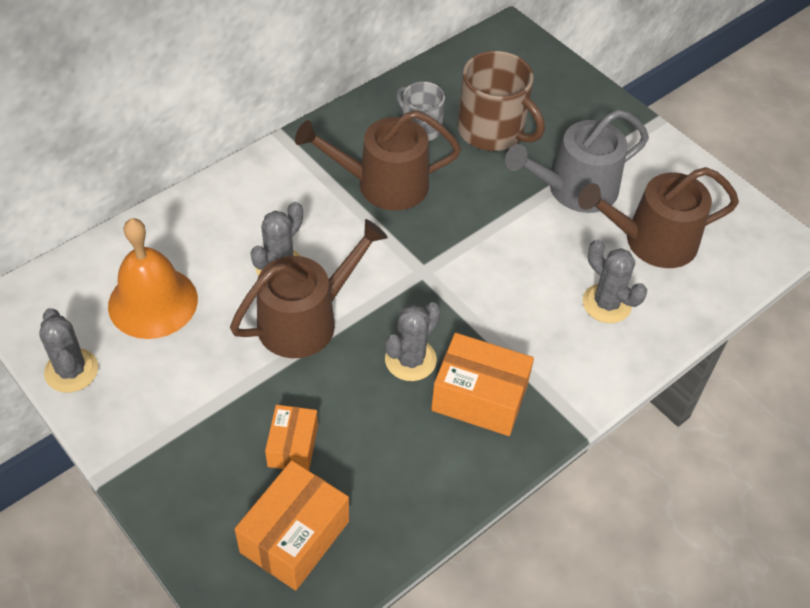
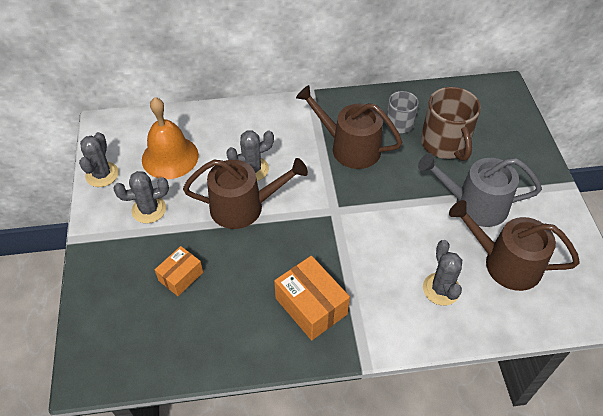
camera: 35 degrees right, 0 degrees up
(295, 536) = (142, 329): orange box -> none
(410, 360) = (286, 261): grey cactus -> grey cactus (149, 209)

